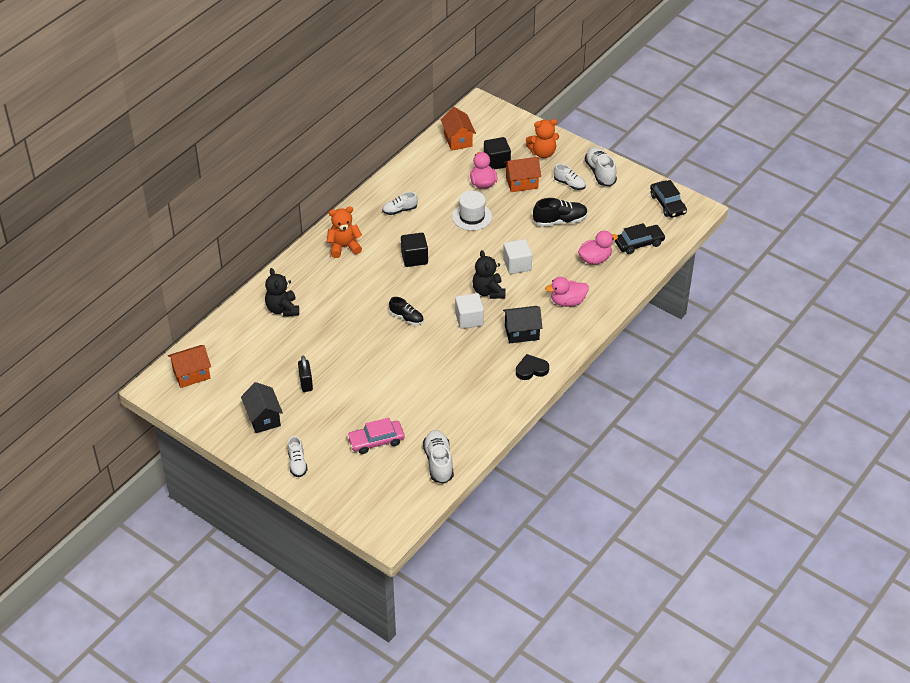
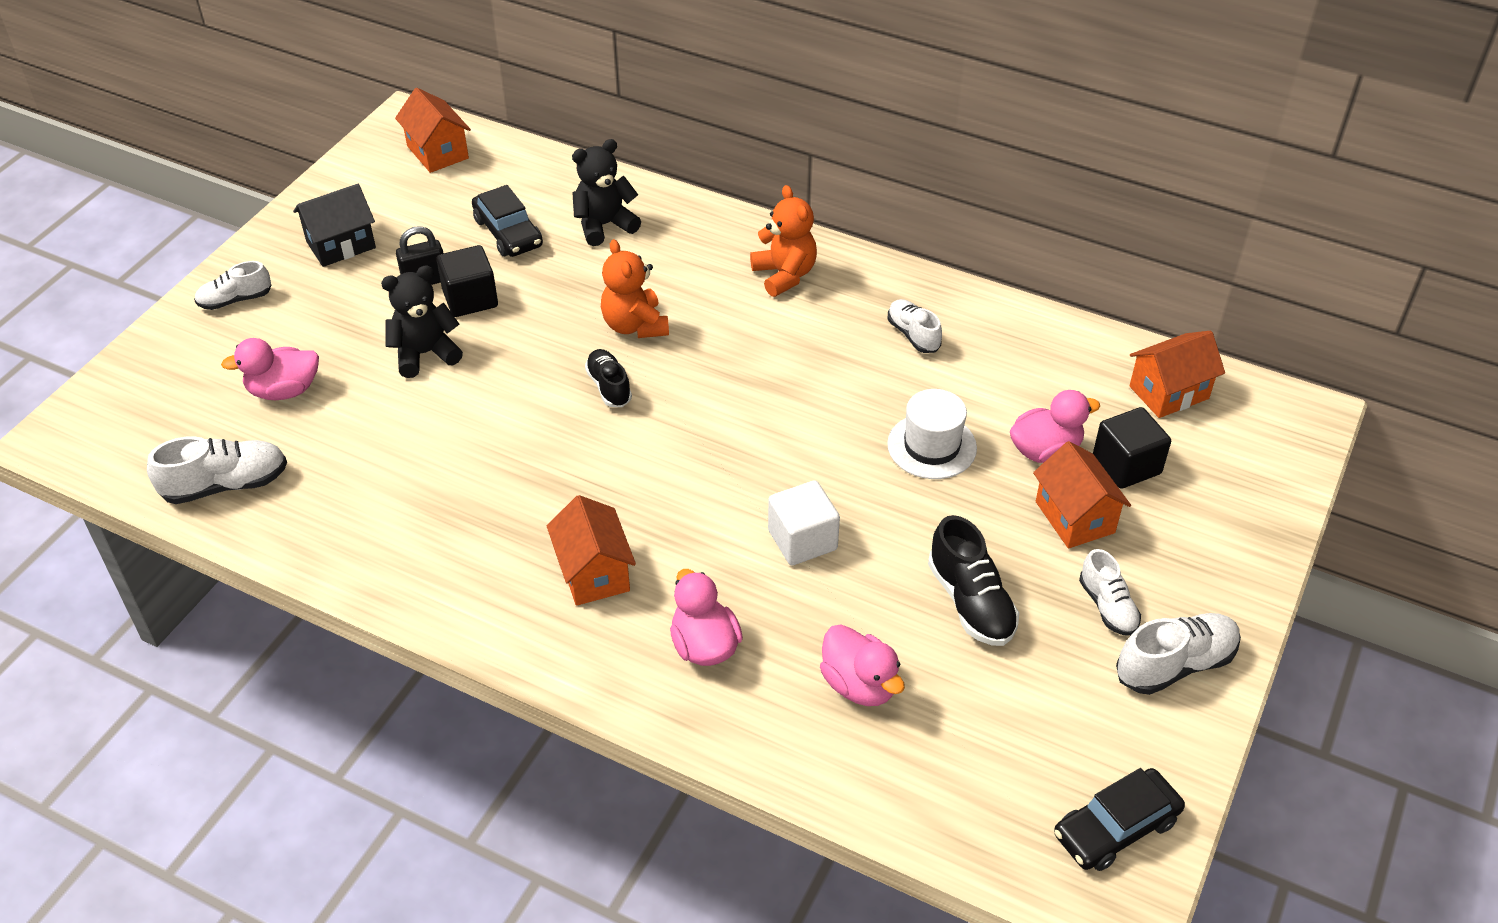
camera: 80 degrees right, 0 degrees up
(376, 441) = (284, 390): pink car -> pink duck
(406, 318) = (609, 387): black shoe -> black shoe turned 135 degrees clockwise
(414, 258) = (780, 375): black cube -> black cube (470, 299)
(469, 319) = (620, 481): white cube -> none
(488, 291) = (708, 502): black teddy bear -> black teddy bear (425, 354)
(522, 332) = (594, 573): black house -> orange house
(531, 369) = (484, 602): black heart -> none
(542, 153) = (1195, 543): orange teddy bear -> orange teddy bear (635, 325)
(569, 184) = (1107, 606): white shoe -> white shoe turned 45 degrees counterclockwise
(639, 243) = (943, 773): black car -> black car (508, 232)

